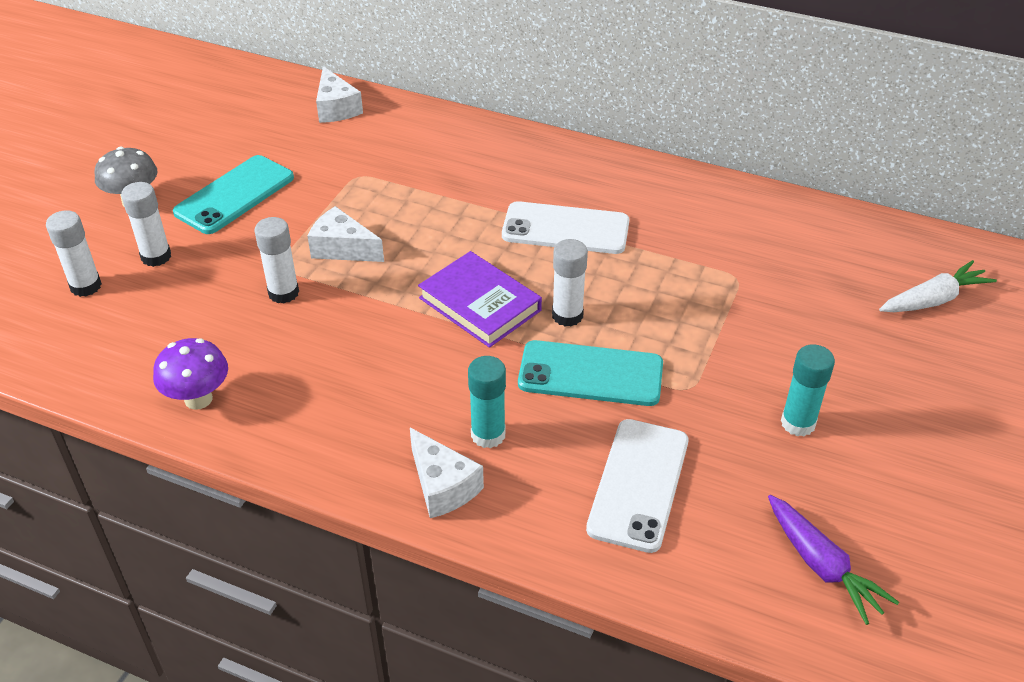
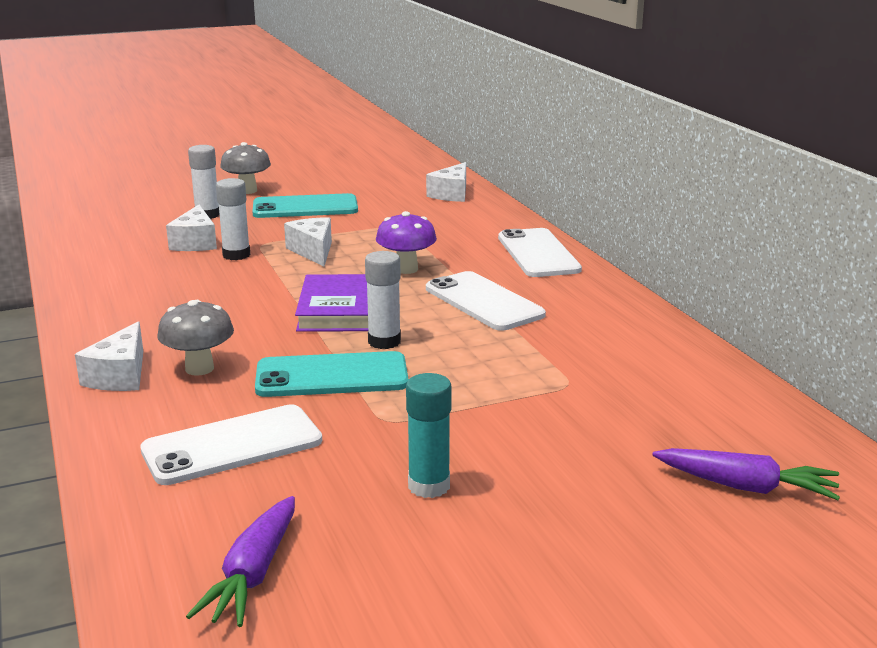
camera: 45 degrees right, 20 degrees down
(86, 286) = (149, 212): white glue stick -> none
(198, 399) = (94, 275): purple mushroom -> purple mushroom (406, 269)
(215, 299) = (195, 242): none -> white cheese
(488, 435) = (199, 368): turquoise glue stick -> grey mushroom
(519, 150) = (538, 254): none -> white phone
(590, 374) = (332, 376): turquoise phone -> turquoise phone turned 60 degrees counterclockwise
(933, 300) = (746, 487): white carrot -> purple carrot

